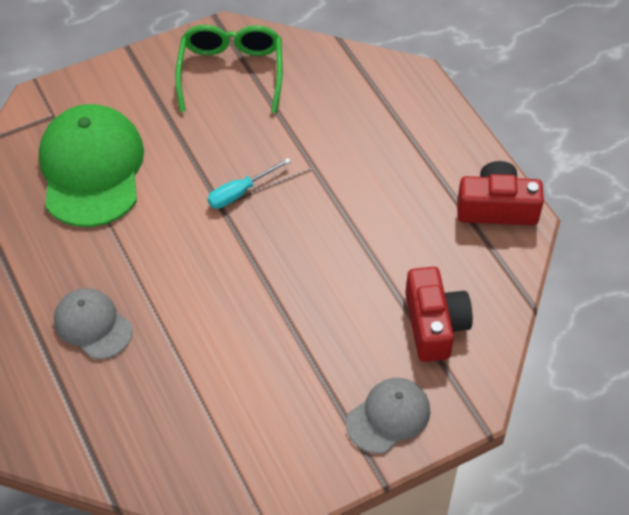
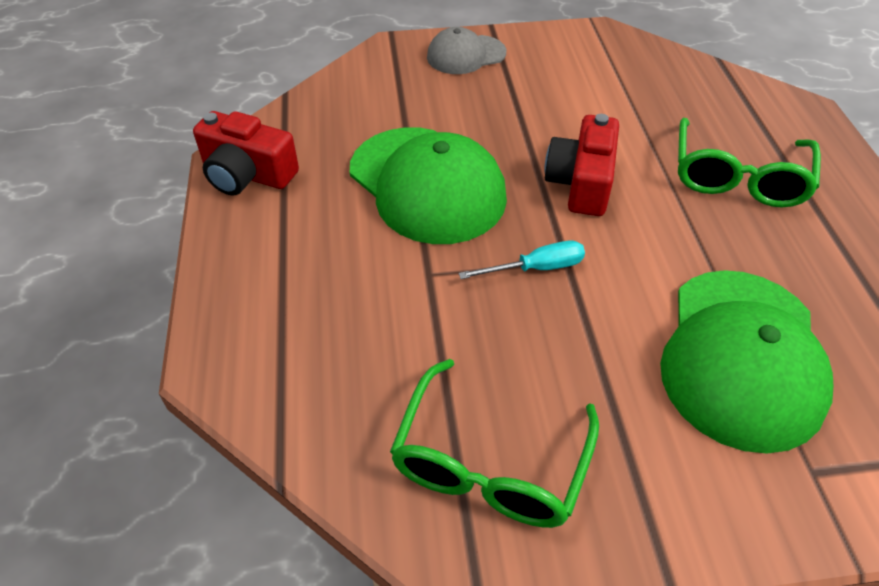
camera: 160 degrees left, 5 degrees down
(93, 325) = (738, 178): grey cap -> green glasses
(350, 240) = (427, 185): none -> green cap
(434, 325) = (386, 99): red camera -> red camera (581, 182)

